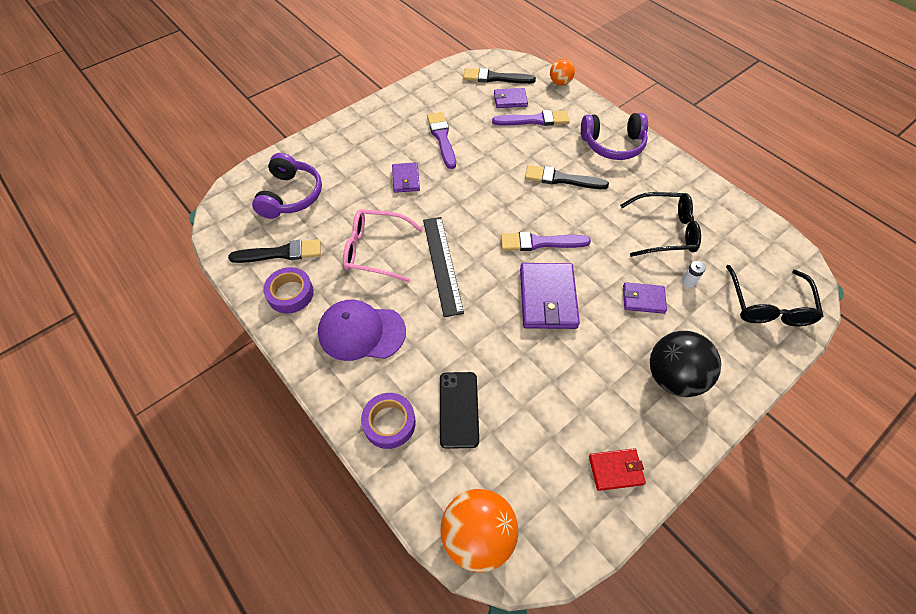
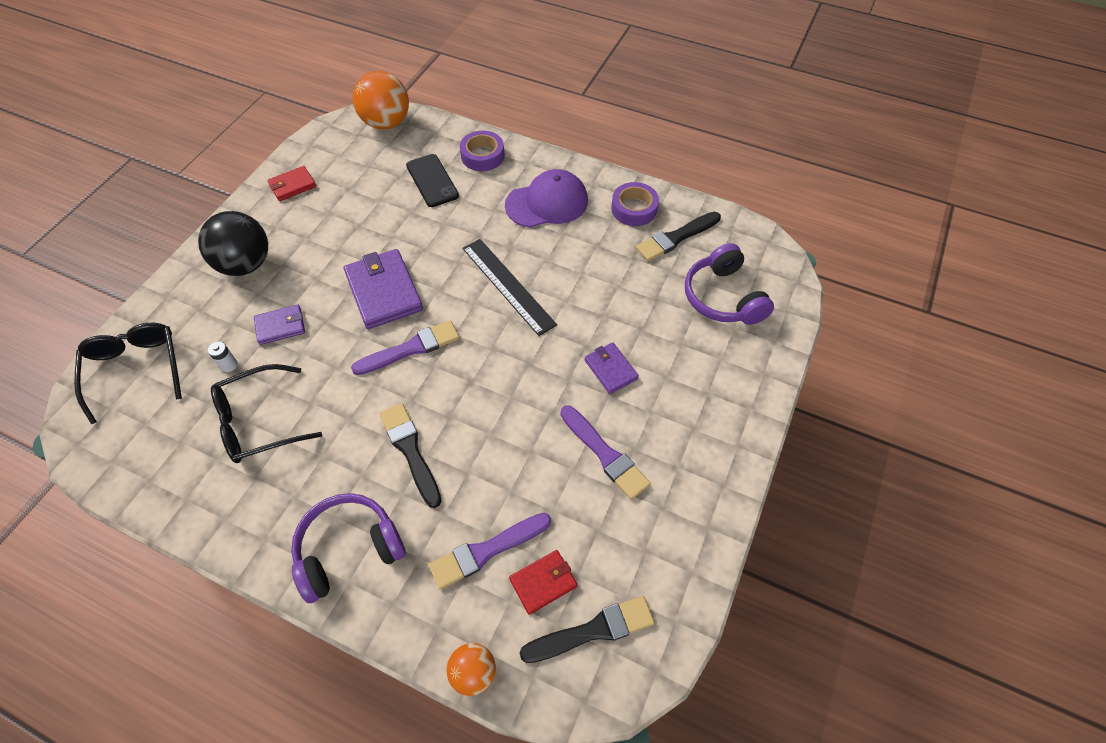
camera: 155 degrees right, 0 degrees up
(375, 250) = (586, 274): pink glasses -> none
(510, 100) = (543, 582): purple wallet -> red wallet
(561, 179) = (410, 451): black brush -> black brush turned 105 degrees counterclockwise

